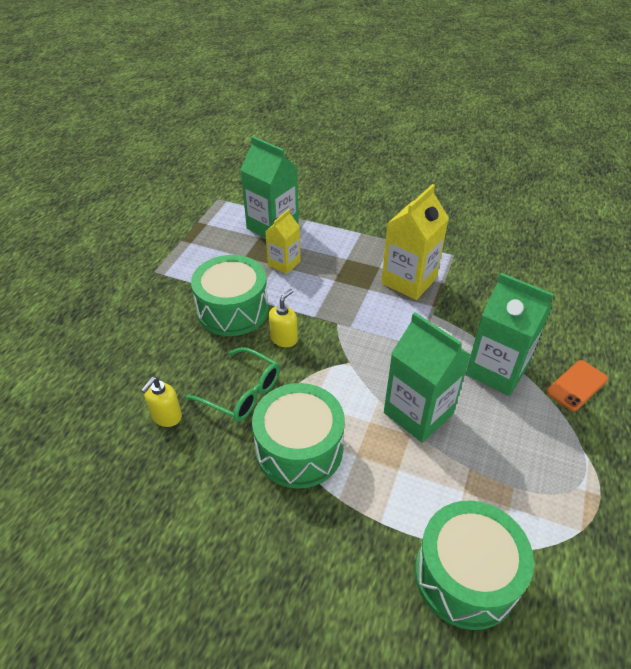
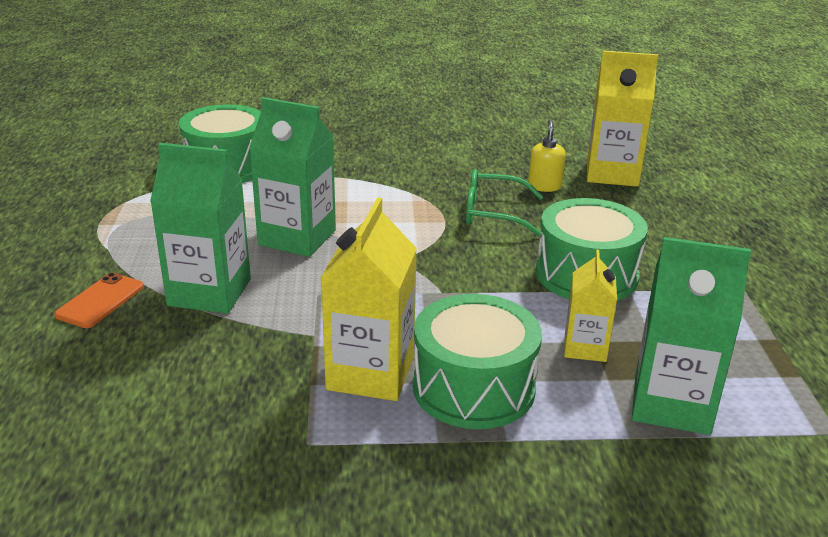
camera: 155 degrees right, 15 degrees down
(88, 415) = (612, 173): none -> yellow carton
(284, 338) = (494, 262): yellow soap dispenser -> none
(299, 449) = (403, 193): green drum -> green drum (473, 387)

